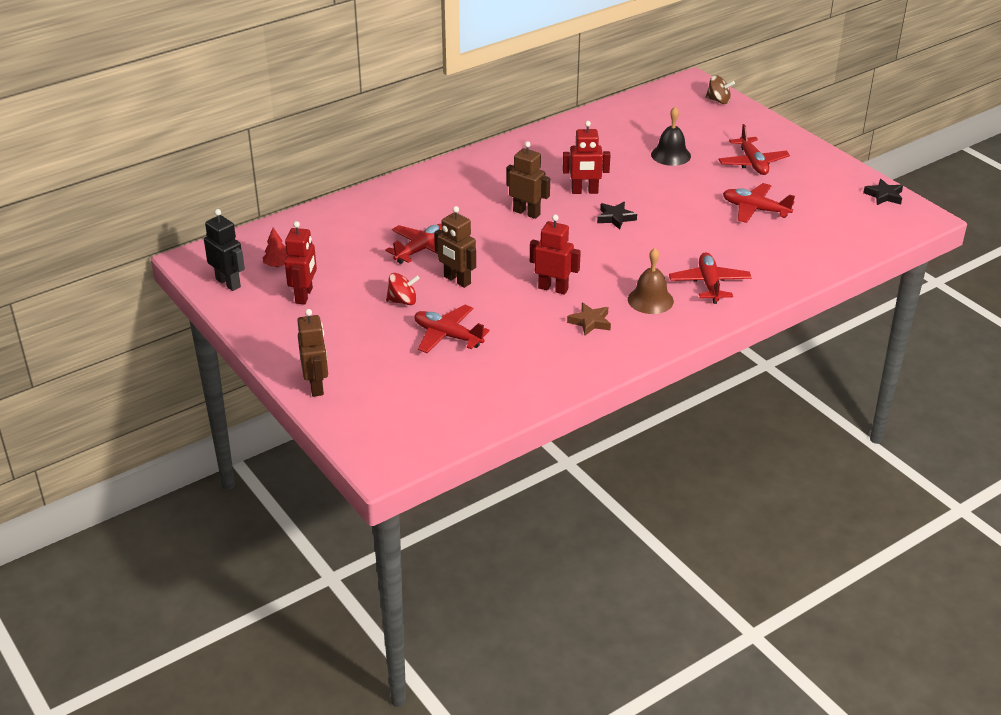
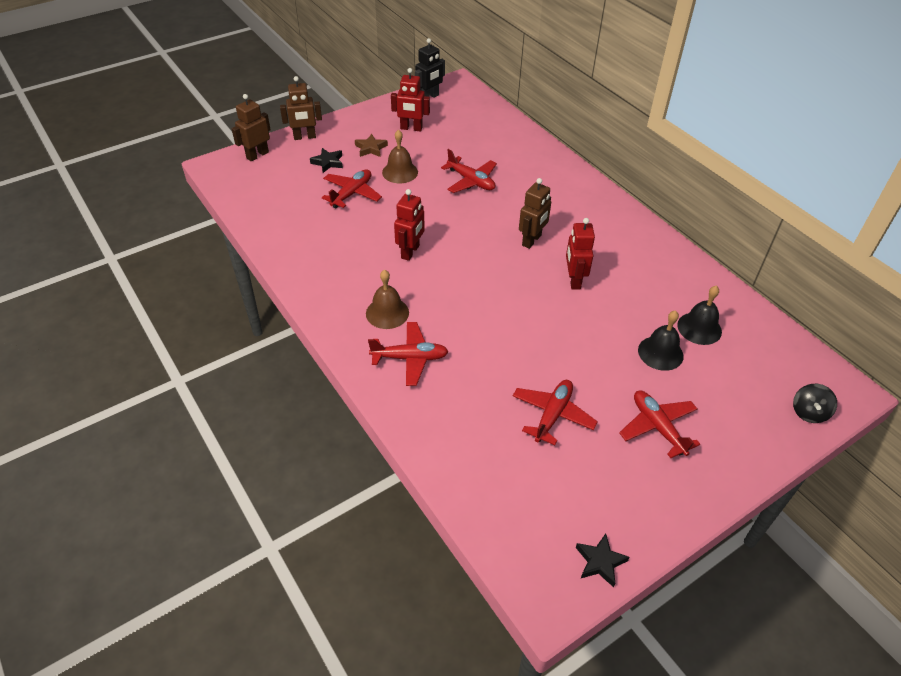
camera: 90 degrees right, 10 degrees up
(277, 265) = (450, 115): red tree -> none
(403, 301) = (400, 172): red spinning top -> brown bell
(457, 280) = (426, 199): brown robot -> brown robot (257, 155)
(590, 322) = (359, 271): brown star -> brown star (371, 148)
(615, 218) = (527, 299): black star -> black star (328, 162)
(637, 135) = (699, 328): none -> black bell
(718, 100) = (808, 412): brown spinning top -> black spinning top
(752, 163) = (657, 427): red plane -> red plane turned 75 degrees clockwise

